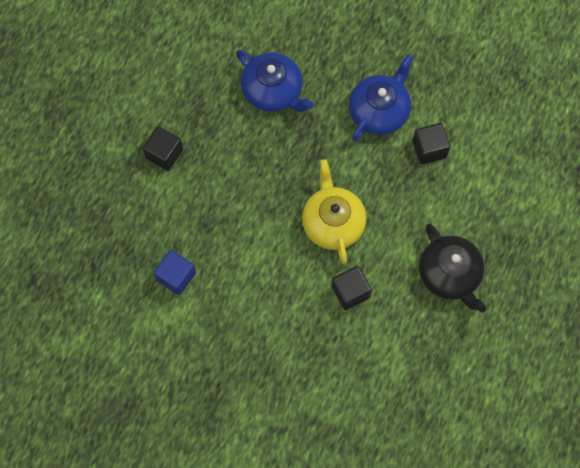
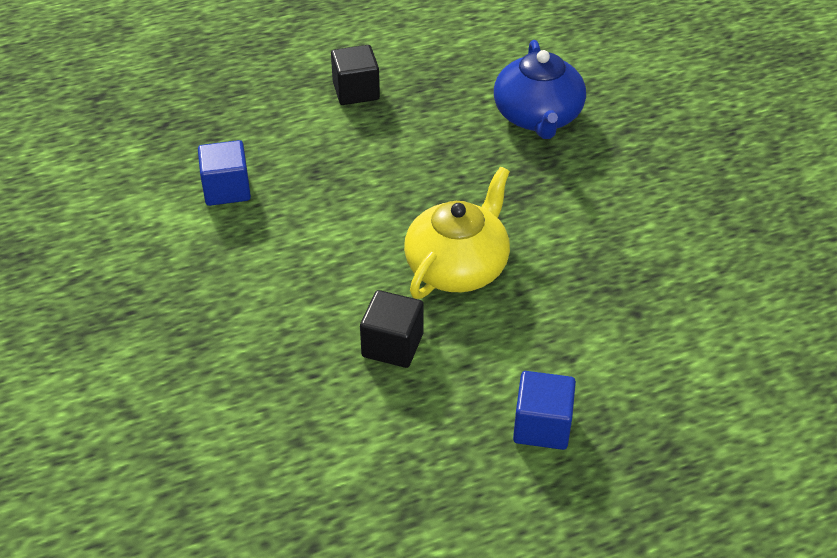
camera: 45 degrees right, 25 degrees down
(379, 111) = (644, 209): blue teapot -> none
(429, 149) = (667, 284): black cube -> none
(450, 274) = (542, 426): black teapot -> blue cube

